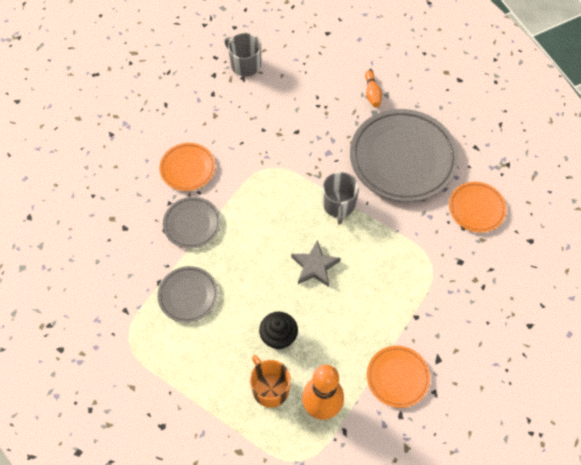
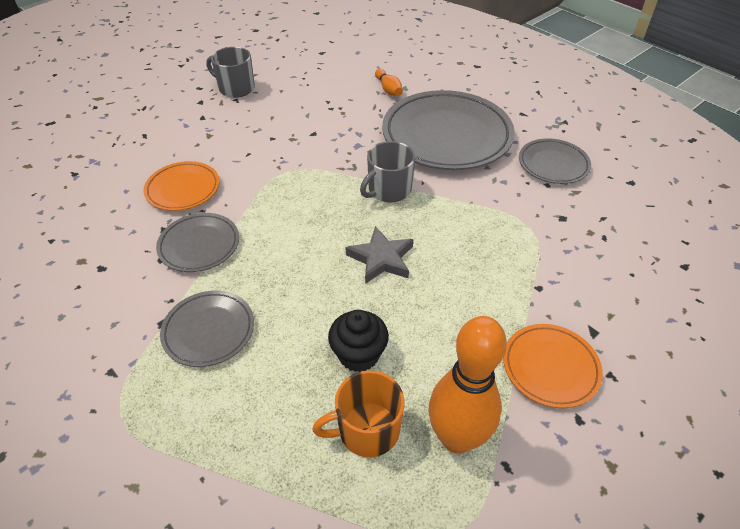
camera: 15 degrees left, 15 degrees down
(270, 388) = (367, 430): orange mug -> orange mug turned 60 degrees counterclockwise
(339, 205) = (388, 190): grey mug -> grey mug turned 60 degrees clockwise
(476, 208) = (553, 164): orange plate -> grey plate

